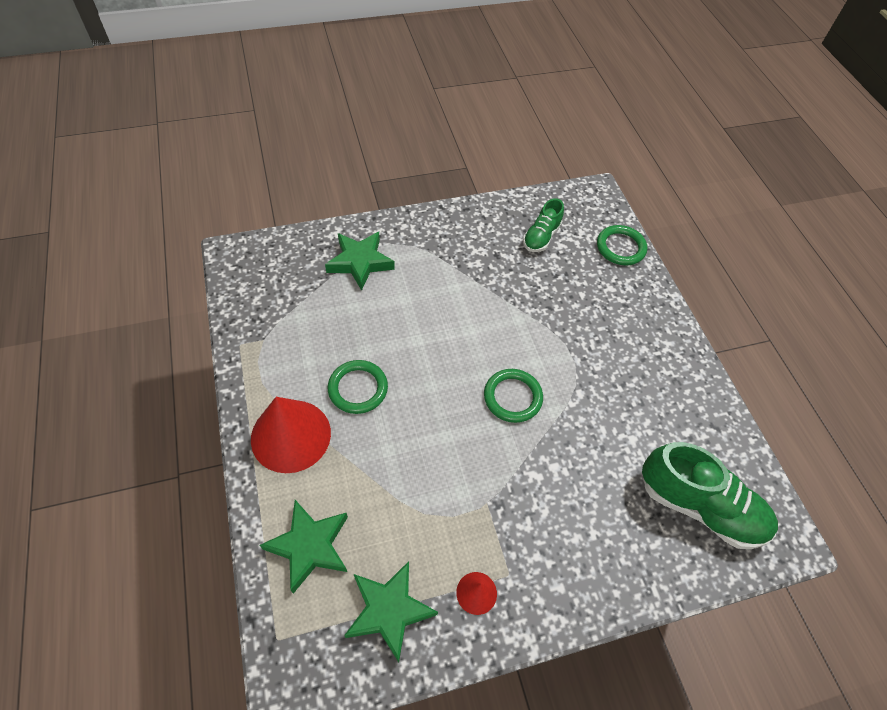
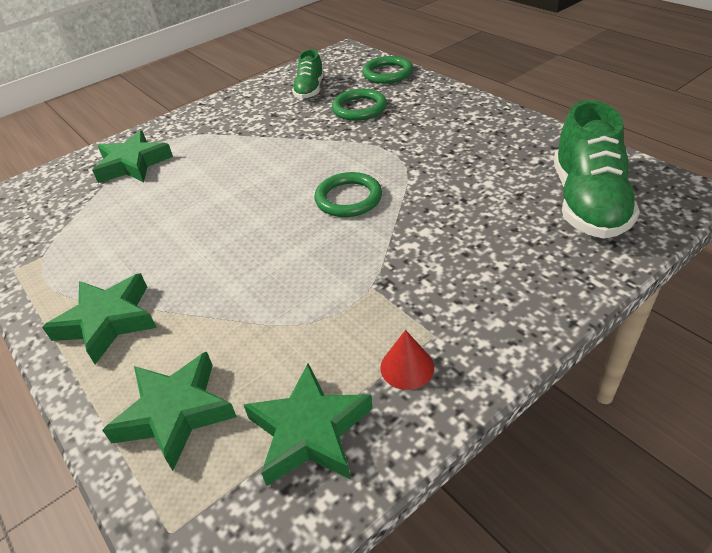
camera: 15 degrees left, 15 degrees down
(291, 435) = (108, 321): red cone -> green star
(358, 388) = (174, 253): green ring -> green ring (359, 108)
(699, 506) = (587, 203): green shoe -> green shoe turned 90 degrees clockwise

